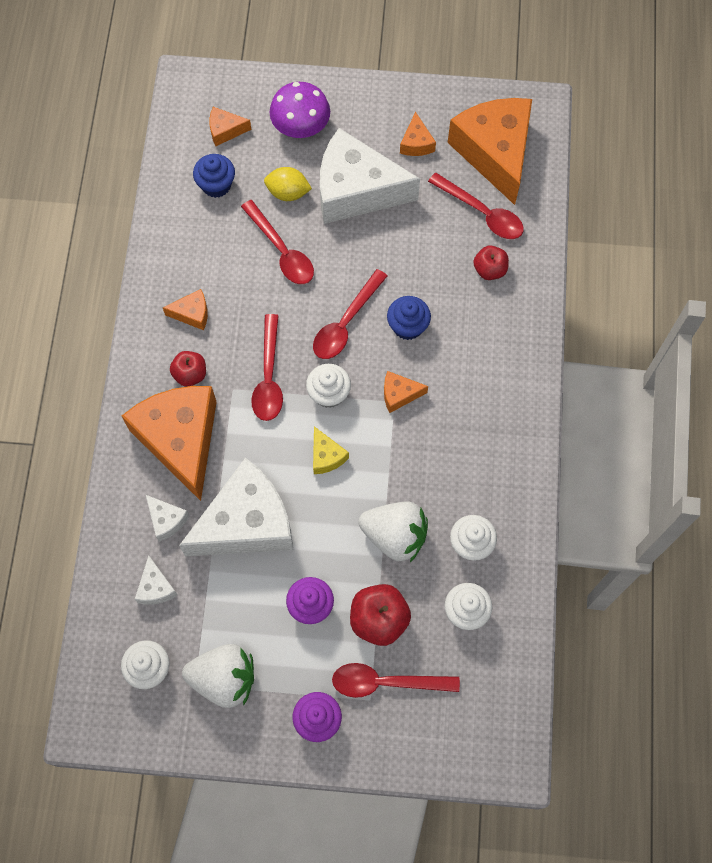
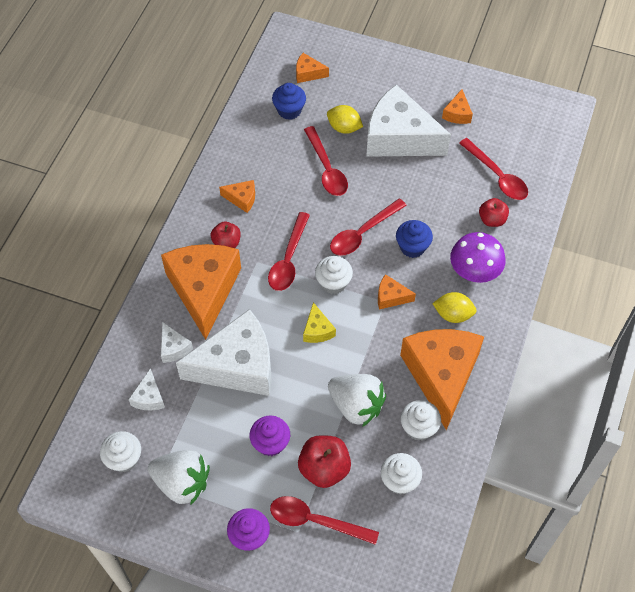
camera: 15 degrees right, 10 degrees down
(301, 128) = (368, 84): purple mushroom -> purple mushroom (474, 272)
(475, 398) = (453, 314): none -> yellow lemon
(495, 152) = (519, 134): orange cheese -> orange cheese (441, 375)

